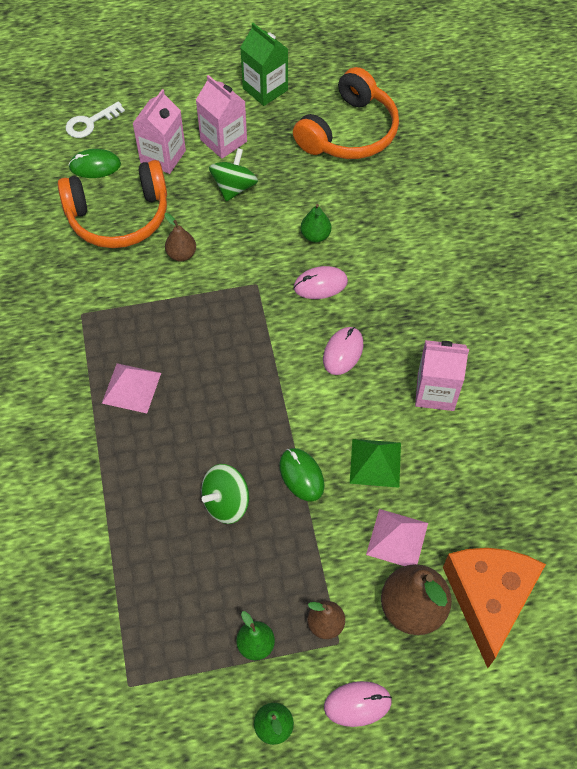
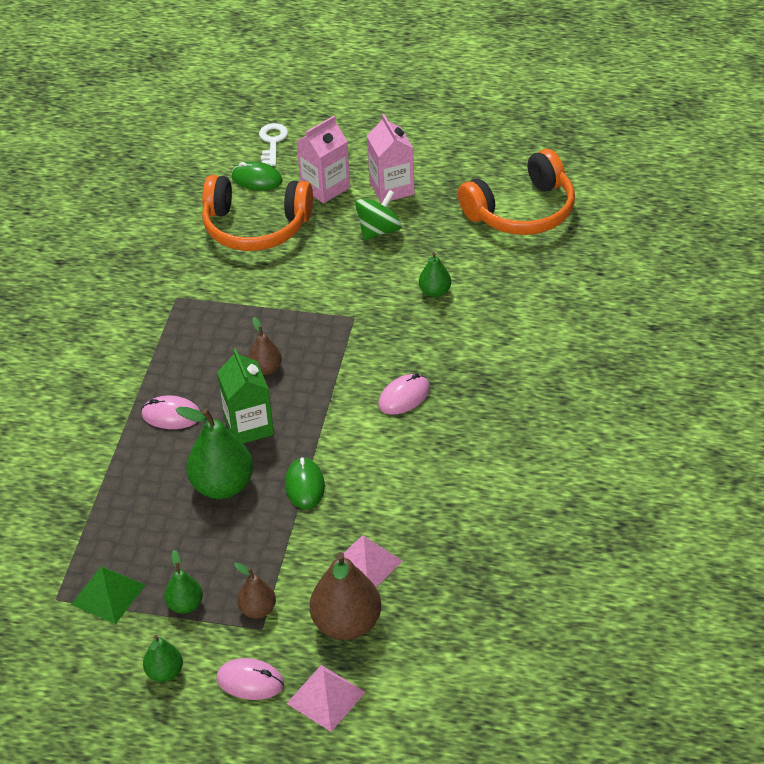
camera: 25 degrees right, 15 degrees down
(90, 123) = (272, 142): white key -> white key turned 105 degrees clockwise
(131, 388) = (188, 369): pink pyramid -> pink pyramid (326, 697)
(181, 254) = (296, 273): brown pear -> brown pear (265, 369)
(226, 502) = (222, 486): green spinning top -> green pear
(265, 89) = (458, 153): green carton -> green carton (249, 426)
(320, 284) = (415, 334): pink mouse -> pink mouse (171, 415)
(375, 463) = (381, 496): green pyramid -> green pyramid (108, 594)
(435, 392) = (476, 456): pink carton -> none
(489, 599) = (424, 640): orange cheese -> none

